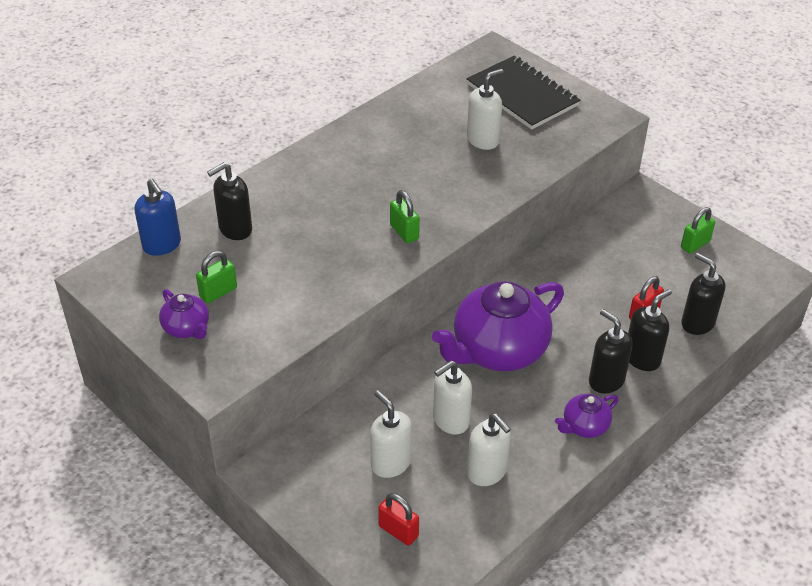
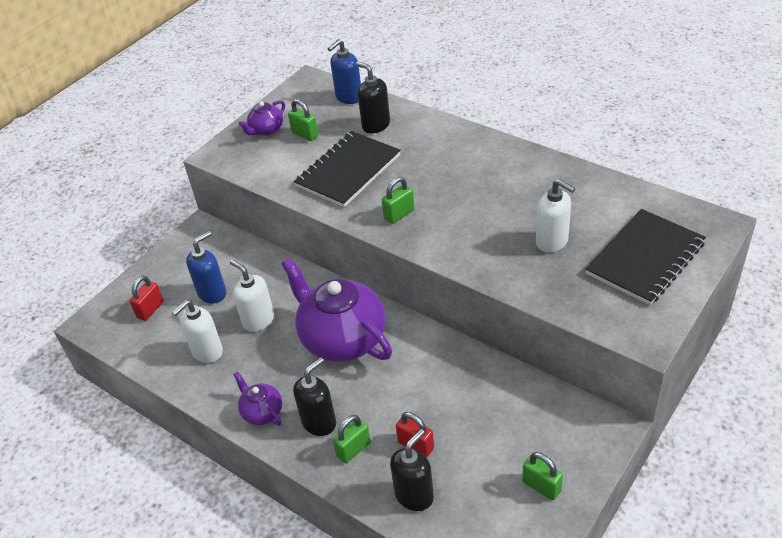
camera: 85 degrees right, 0 degrees up
(311, 262) = (348, 171): none -> black notebook
(390, 463) = (212, 293): white soap dispenser -> blue soap dispenser
(642, 358) = (353, 449): black soap dispenser -> green padlock

